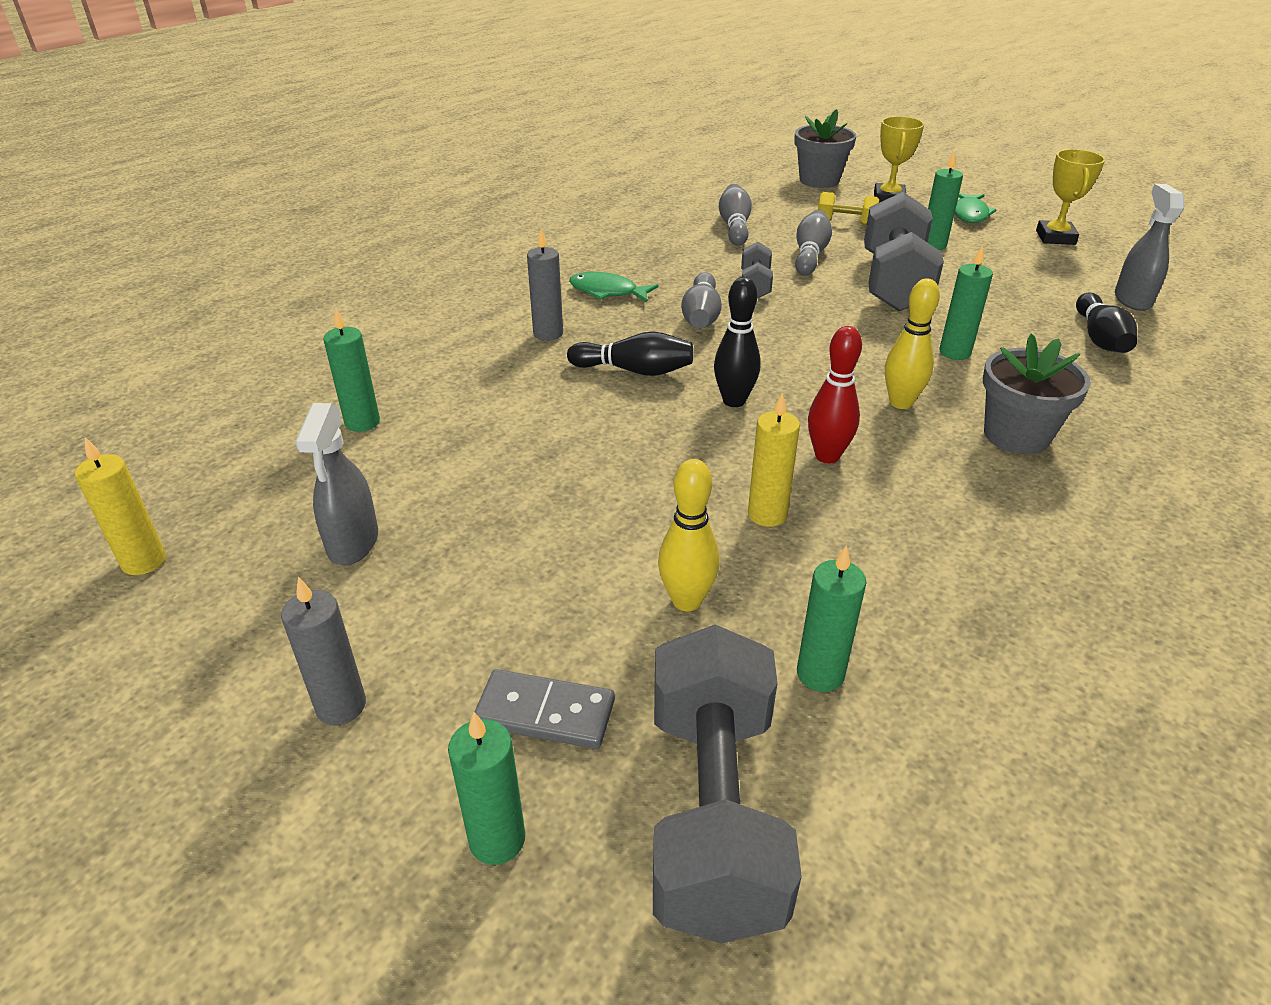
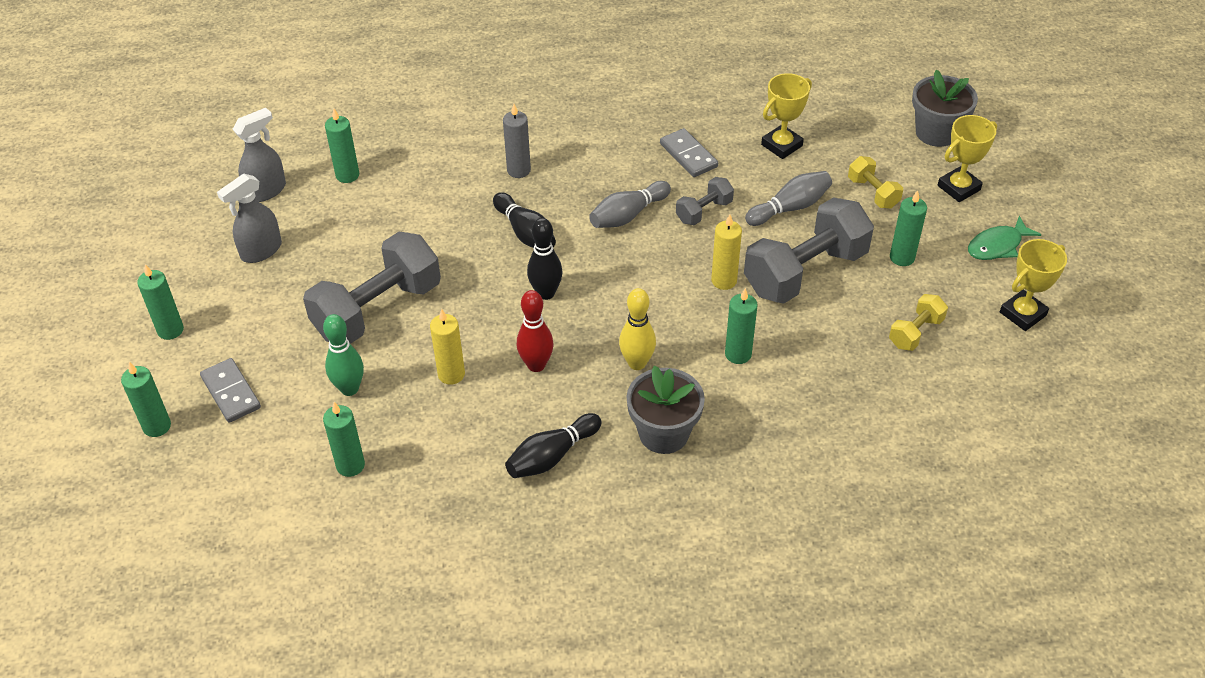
camera: 45 degrees right, 10 degrees up
(144, 561) = (178, 200): yellow candle -> yellow candle (724, 281)
(341, 706) = (170, 330): grey candle -> green candle
(607, 292) = (601, 156): green fish -> none
(677, 261) = (688, 155): none -> grey domino
(686, 601) = (349, 388): yellow bowling pin -> green bowling pin
(713, 812) = (233, 480): grey dumbbell -> grey dumbbell (377, 310)
(734, 226) = (781, 145): grey bowling pin -> yellow trophy
(1026, 277) = (915, 332): none -> yellow dumbbell
(1099, 338) = (862, 415): black bowling pin -> black bowling pin (552, 456)
(1132, 299) = (959, 406): grey spray bottle -> grey spray bottle (266, 191)

